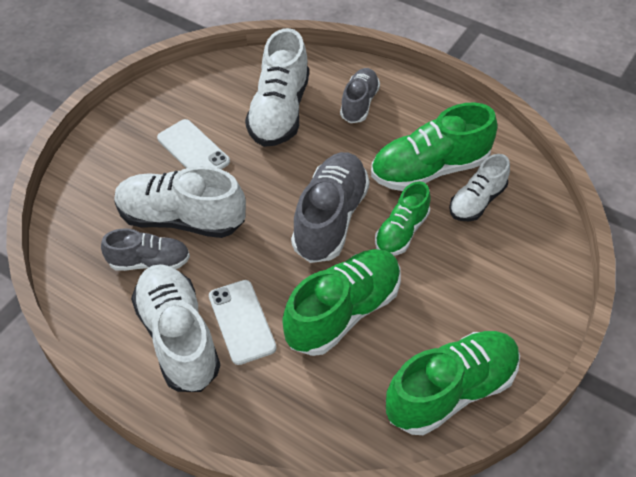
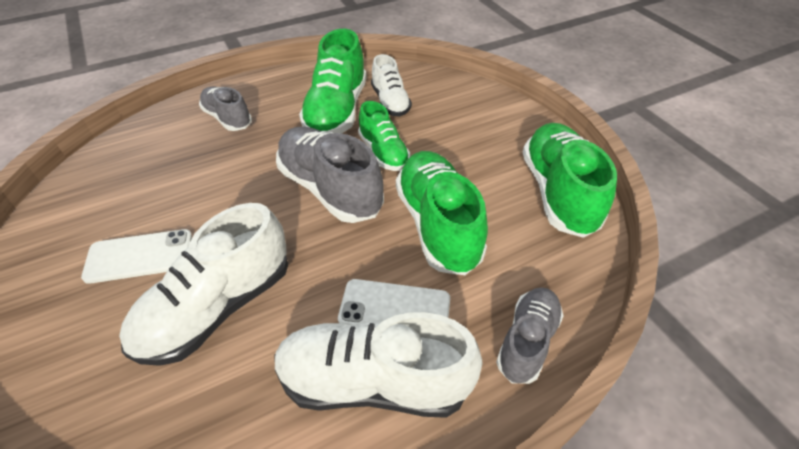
camera: 60 degrees left, 5 degrees down
(149, 262) = (246, 367): grey shoe -> grey shoe (527, 341)
(279, 111) = (173, 169): white shoe -> none

